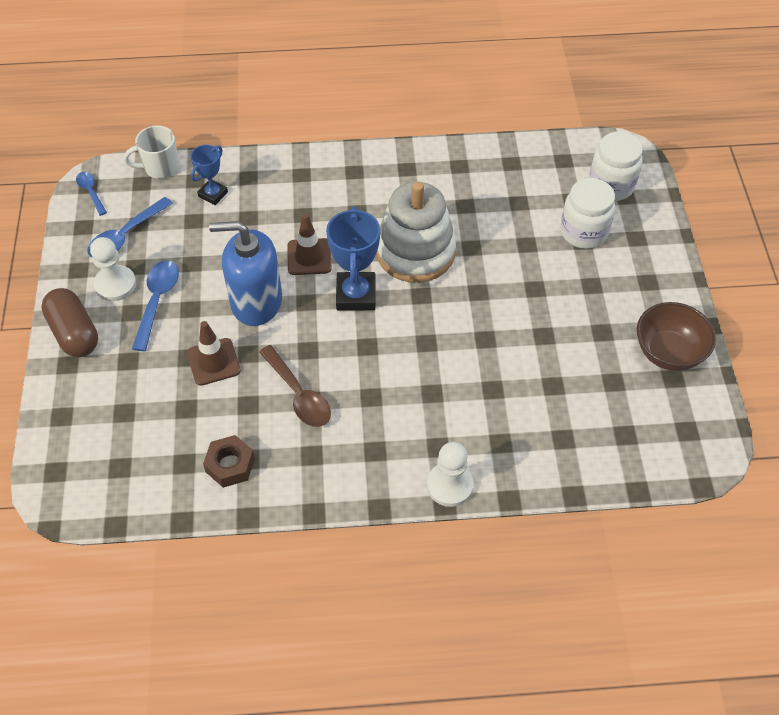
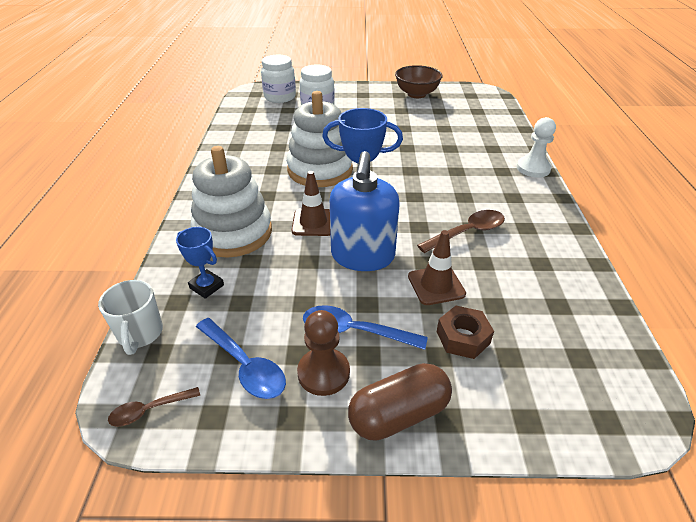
camera: 85 degrees left, 15 degrees down
(91, 192) = (149, 410): blue spoon -> brown spoon
(115, 284) = (323, 373): white pawn -> brown pawn
(230, 465) = (551, 274): brown nut -> brown nut (463, 337)
(289, 197) = (233, 233): none -> white stacking toy

